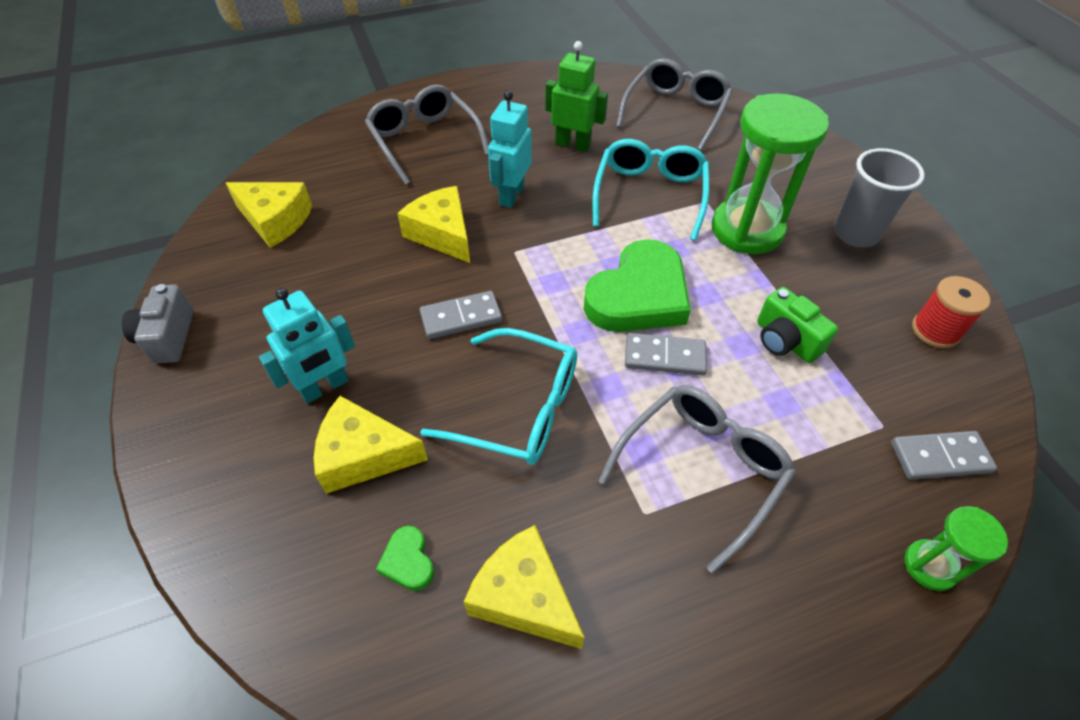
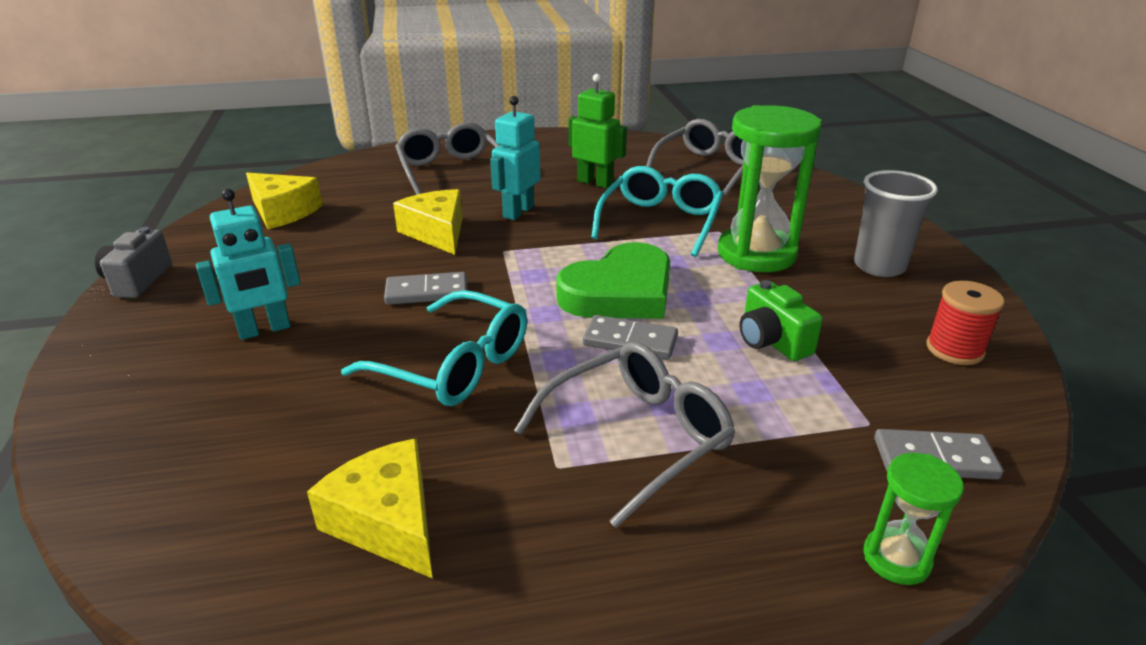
camera: 10 degrees right, 20 degrees down
(363, 455) = (275, 384): yellow cheese -> none
(408, 561) = (276, 474): green heart -> none

